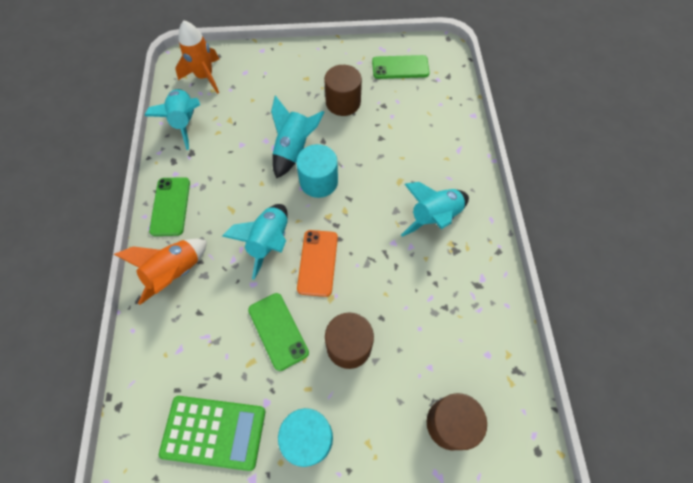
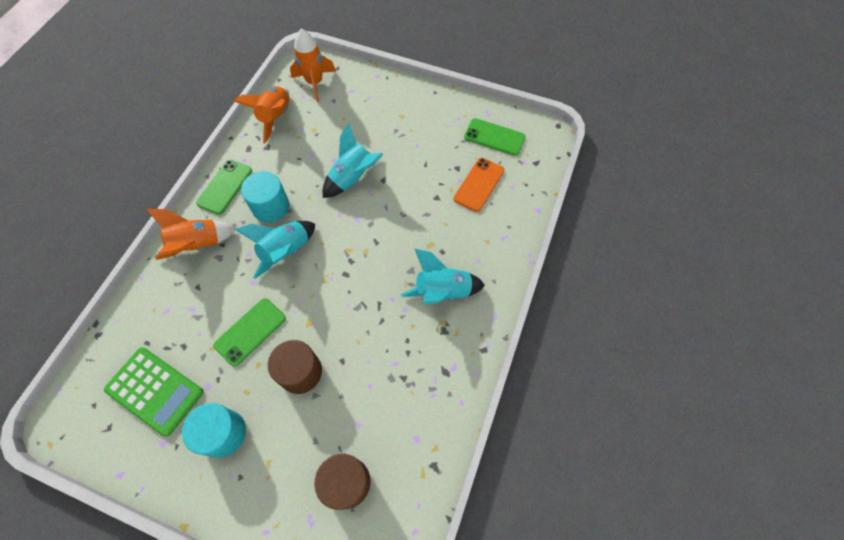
camera: 25 degrees right, 0 degrees up
(184, 122) = (276, 117): turquoise rocket -> orange rocket
(278, 331) = (250, 331): green phone -> green phone turned 45 degrees clockwise
(317, 262) = (316, 287): orange phone -> orange phone (479, 185)
(318, 181) = (358, 215): turquoise cylinder -> turquoise cylinder (271, 207)
(343, 102) = (421, 151): brown cylinder -> none

